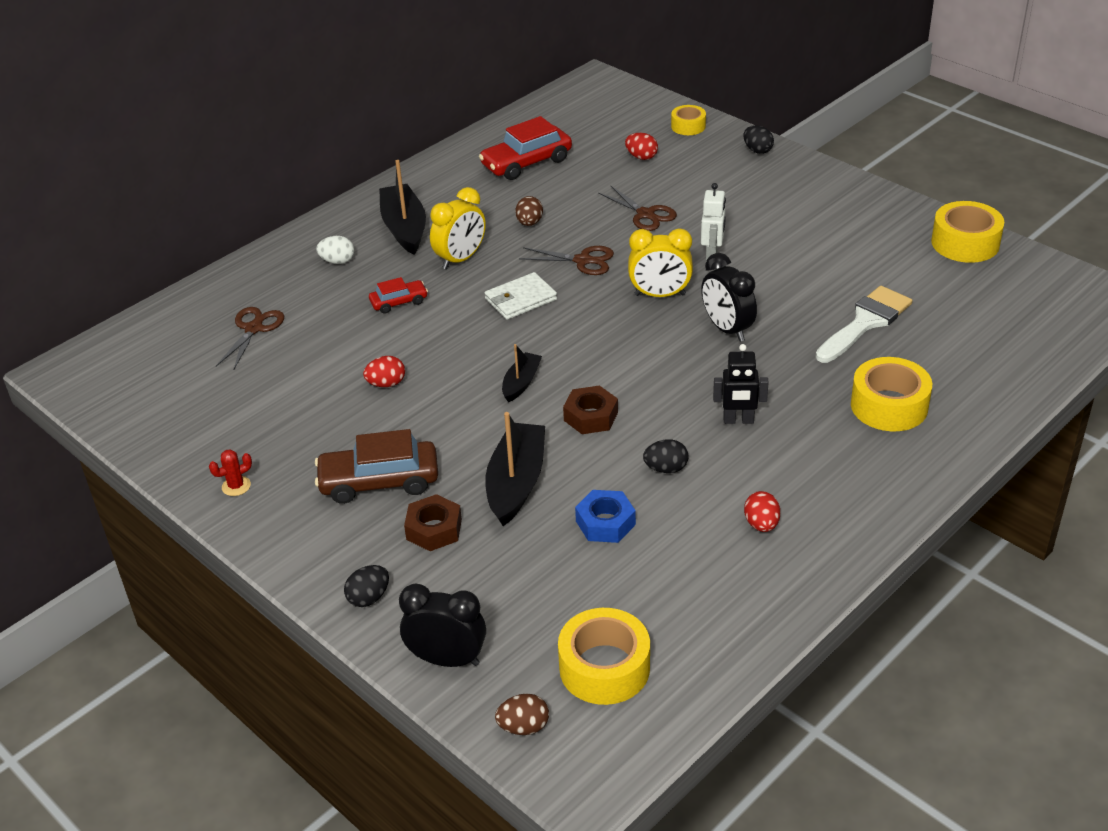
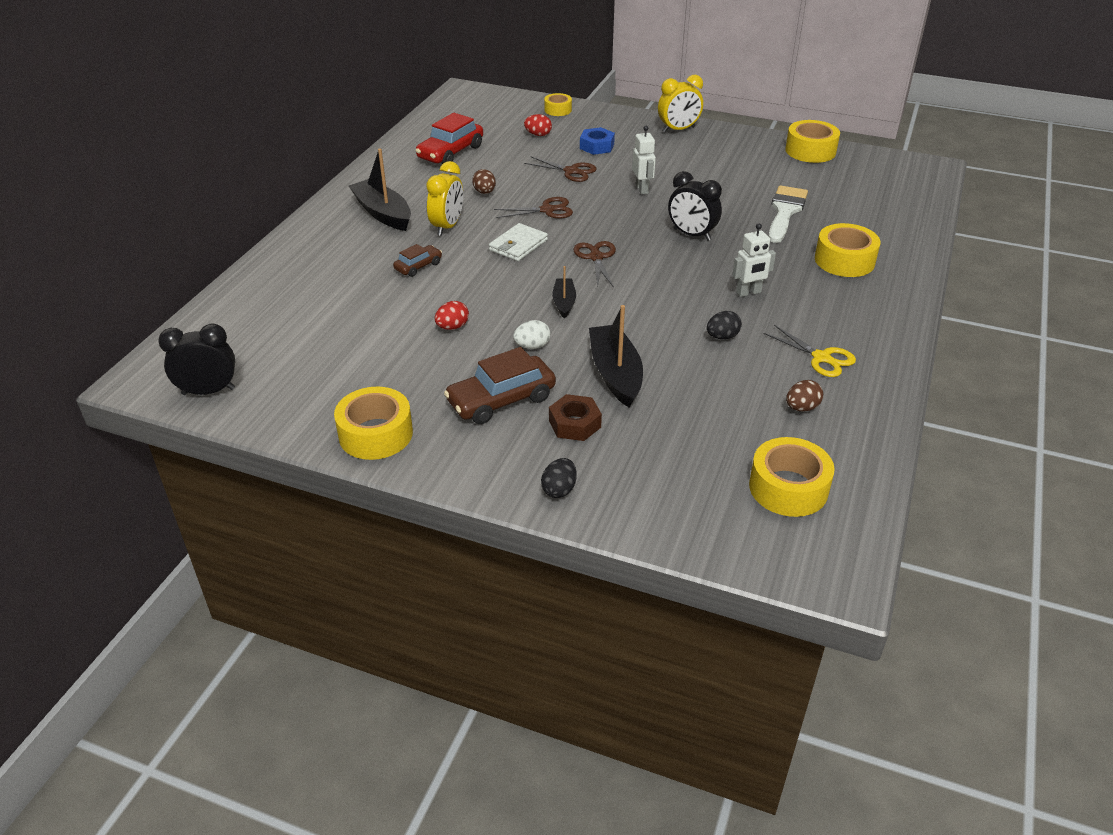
camera: 25 degrees left, 0 degrees up
(236, 486) = (375, 434): red cactus -> yellow tape
(253, 329) = (303, 311): brown scissors -> brown scissors (596, 257)
(337, 261) = (342, 247): white egg -> white egg (532, 346)
(399, 302) = (418, 266): red car -> brown car
(447, 659) = (660, 518): black clock -> black clock (208, 391)
(523, 727) = (761, 550): brown egg -> brown egg (801, 408)
(590, 416) = (637, 314): brown nut -> none
(605, 523) = (707, 385): blue nut -> blue nut (597, 146)
(660, 295) = (624, 222): yellow clock -> yellow clock (678, 129)
(738, 420) = (748, 292): black robot -> white robot
(757, 150) = (621, 117): black egg -> none
(761, 524) = (821, 358): red egg -> yellow scissors

